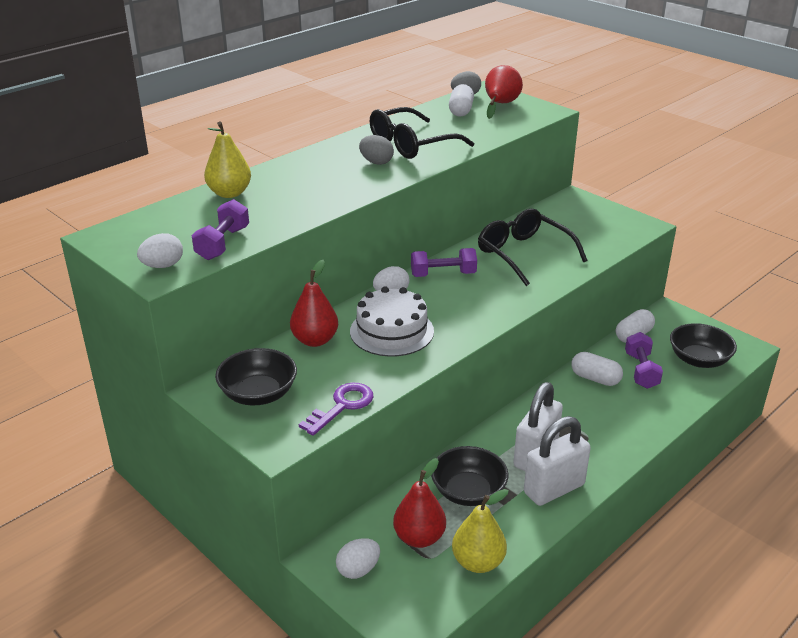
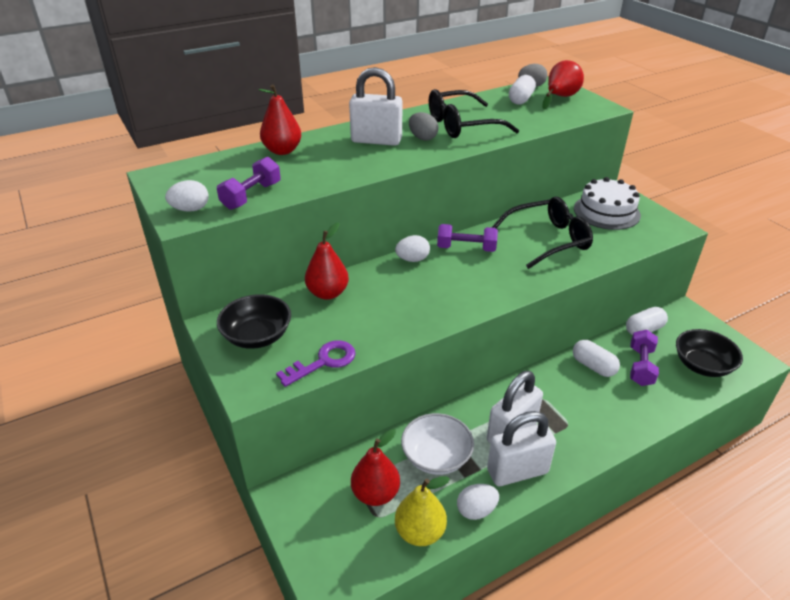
camera: 15 degrees right, 5 degrees up
(229, 193) = (282, 151): yellow pear -> red pear
(328, 170) = (376, 140): none -> white padlock
(358, 570) = (310, 514): white egg -> white egg (476, 510)
(392, 331) = (398, 296): white cake -> white cake (606, 212)
(468, 491) = (436, 457): black bowl -> white bowl
(524, 254) = (548, 240): black glasses -> black glasses turned 90 degrees clockwise

